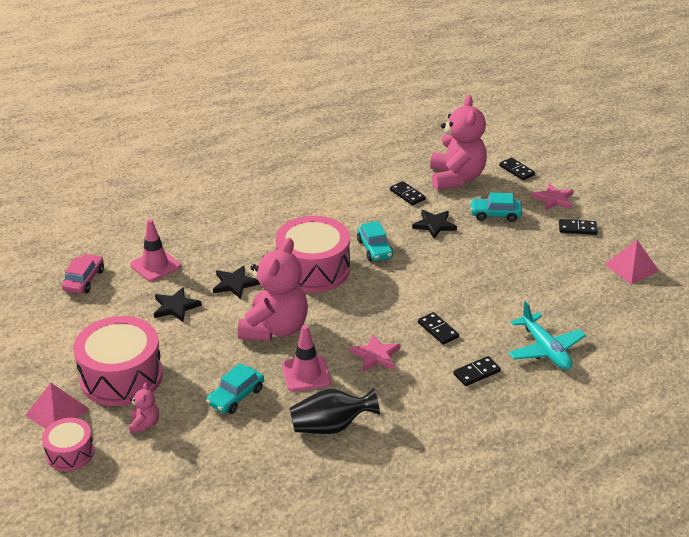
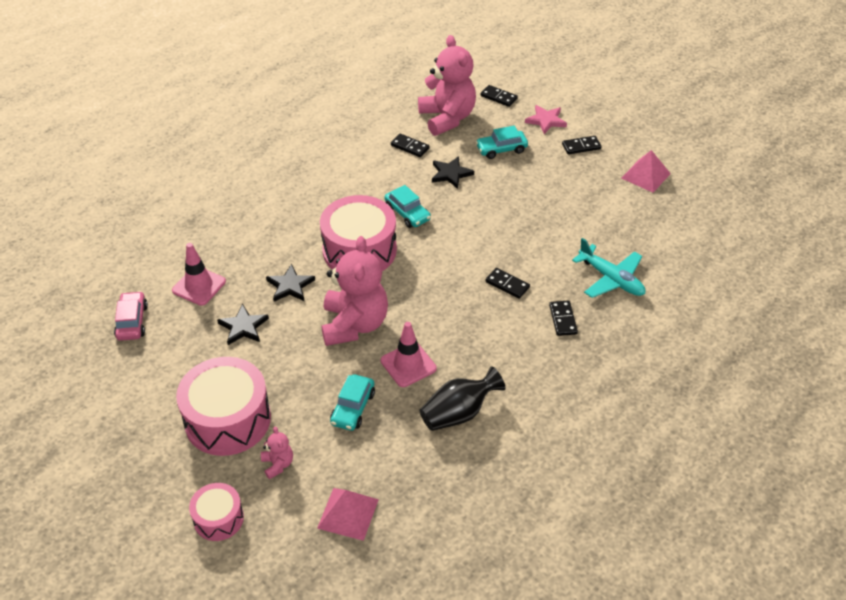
camera: 20 degrees left, 10 degrees up
(57, 412) = (181, 478): pink pyramid -> pink pyramid (348, 513)
(375, 355) = (463, 327): pink star -> none
(476, 373) = (562, 319): black domino -> black domino turned 45 degrees counterclockwise

